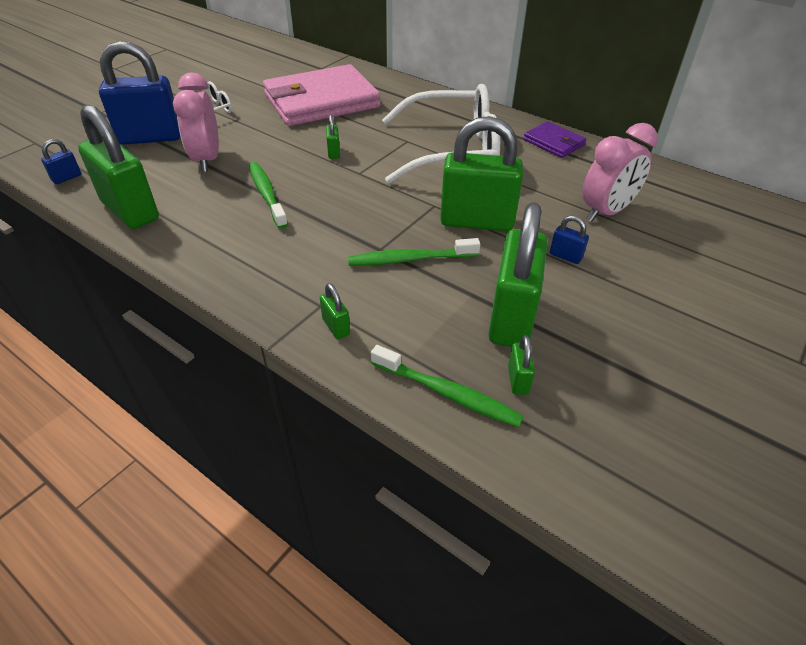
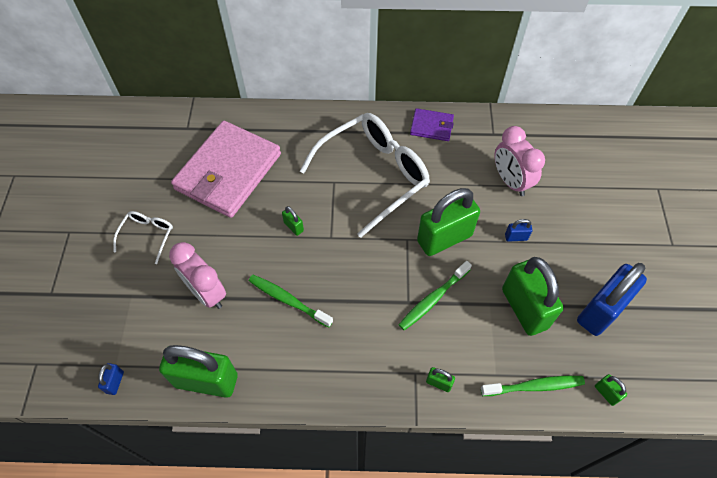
camera: 35 degrees left, 15 degrees up
(151, 138) = (133, 296): blue padlock -> blue padlock (601, 311)
(518, 380) = (560, 352): green padlock -> green padlock (606, 393)
(606, 212) = (510, 181): pink clock -> pink clock turned 135 degrees clockwise

